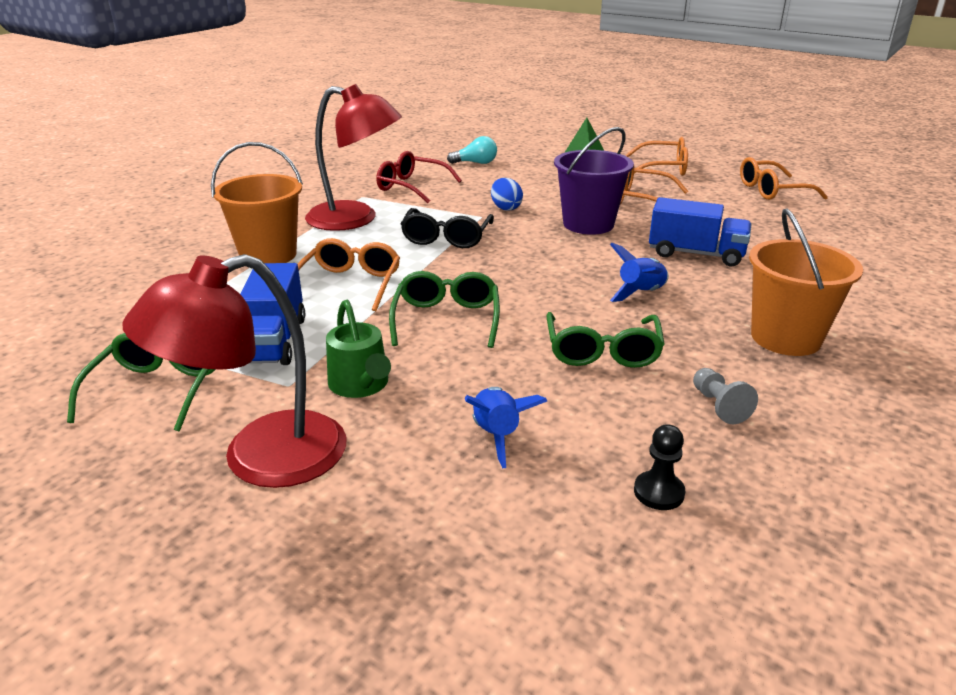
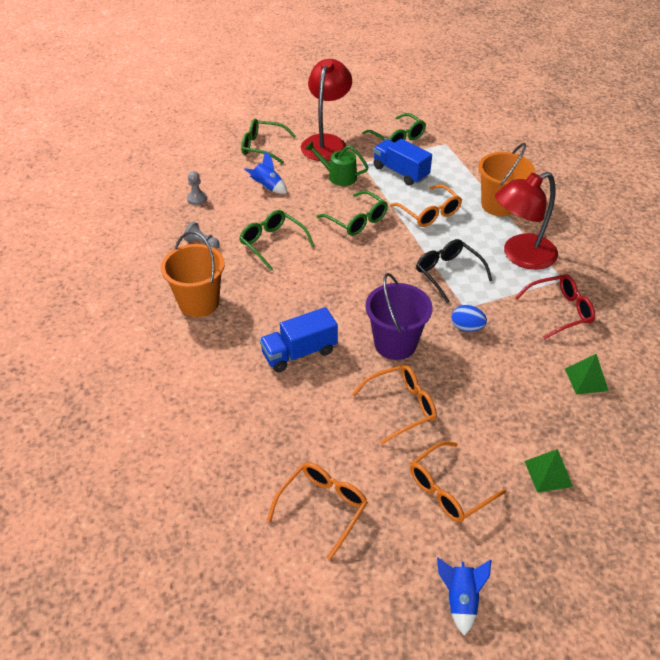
camera: 135 degrees right, 15 degrees up
(381, 533) = (262, 147): none -> green glasses
(476, 163) = (586, 379): turquoise light bulb -> green pyramid
(641, 293) = (294, 293): blue rocket -> blue rocket (460, 599)
(658, 492) = (197, 198): black pawn -> grey pawn

